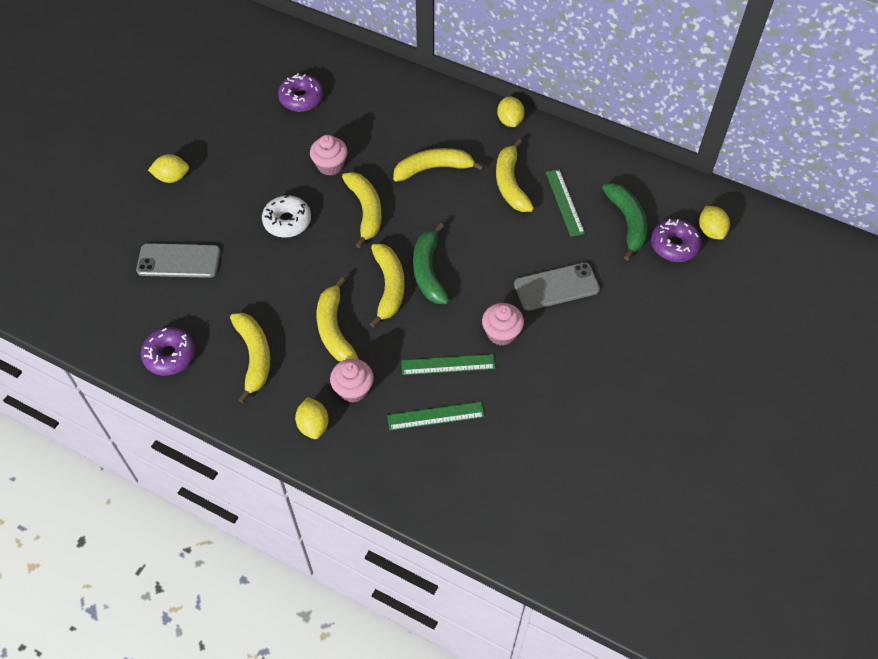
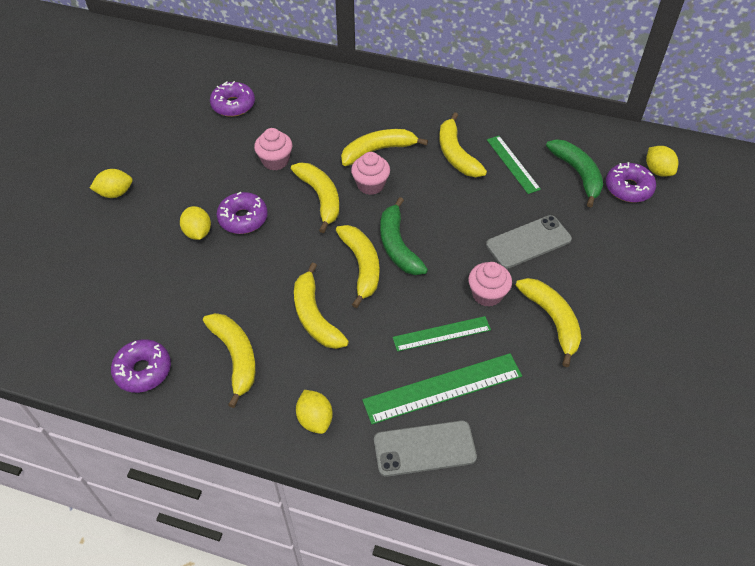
camera: 10 degrees left, 5 degrees down
(179, 261) = (136, 272): grey phone -> grey phone (424, 448)
(287, 221) = (243, 218): white donut -> purple donut
(353, 389) = (349, 374): pink cupcake -> pink cupcake (370, 185)
(435, 416) = (443, 388): green ruler -> green ruler, size x1.57
(510, 121) = (439, 100): yellow lemon -> yellow lemon (198, 232)
(556, 368) = (552, 320): none -> yellow banana

